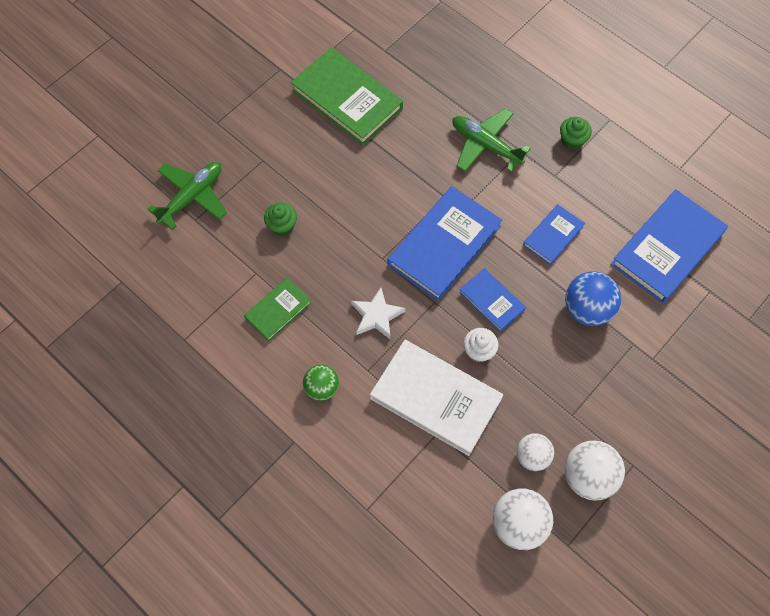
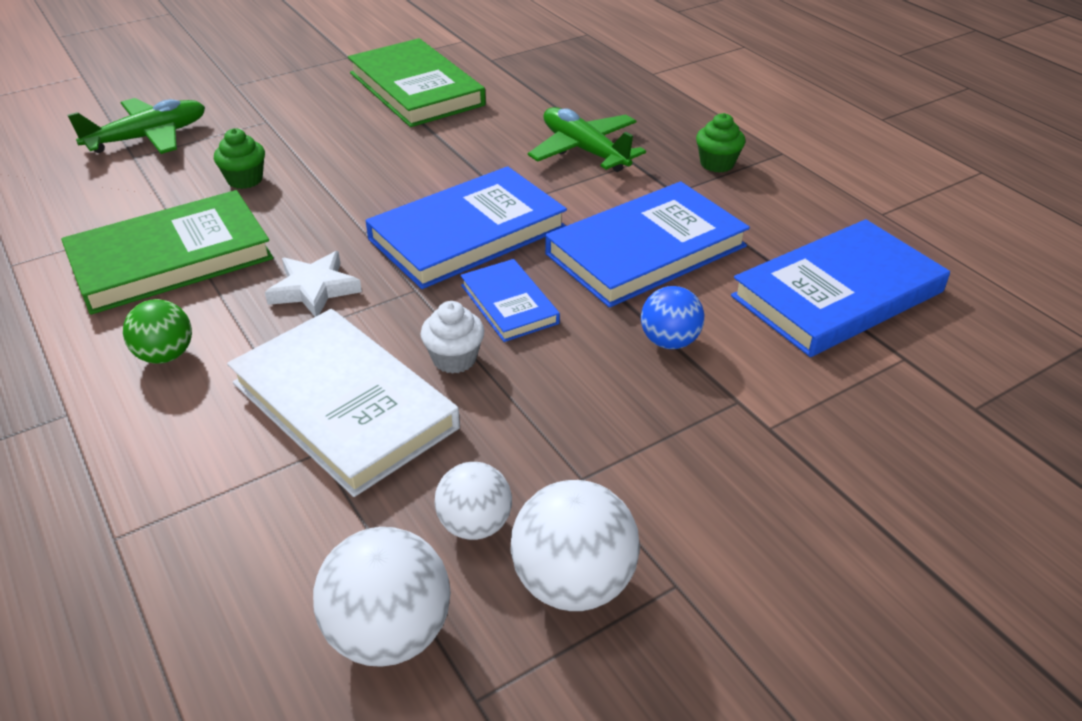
camera: 15 degrees right, 25 degrees down
(278, 310) = (171, 258): green book -> green book, size x1.85
(553, 236) = (646, 250): blue book -> blue book, size x1.85
(587, 309) = (669, 341): blue ball -> blue ball, size x0.64

